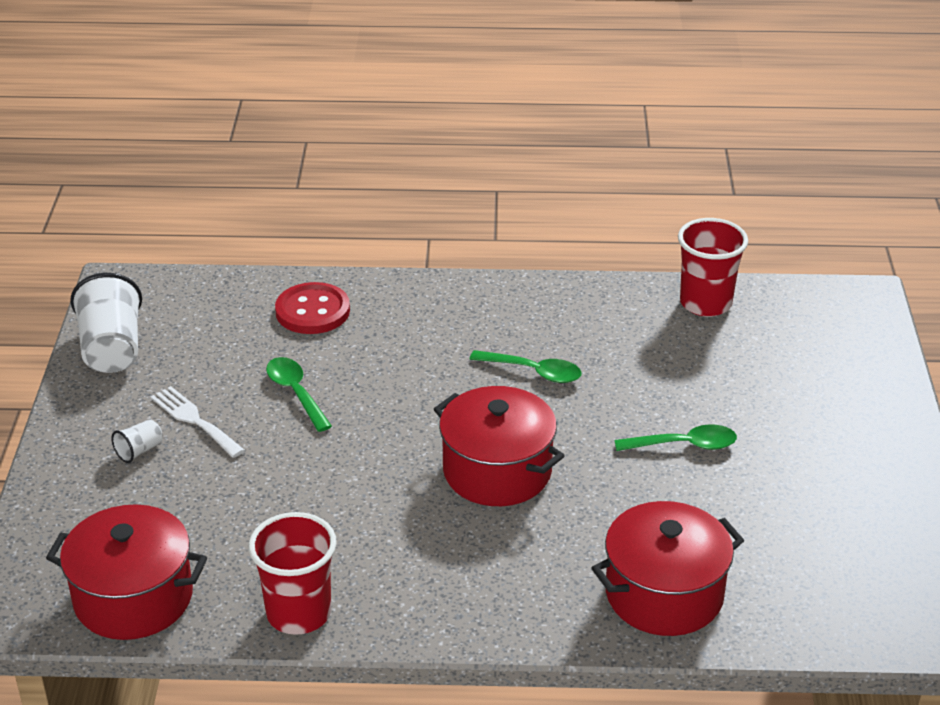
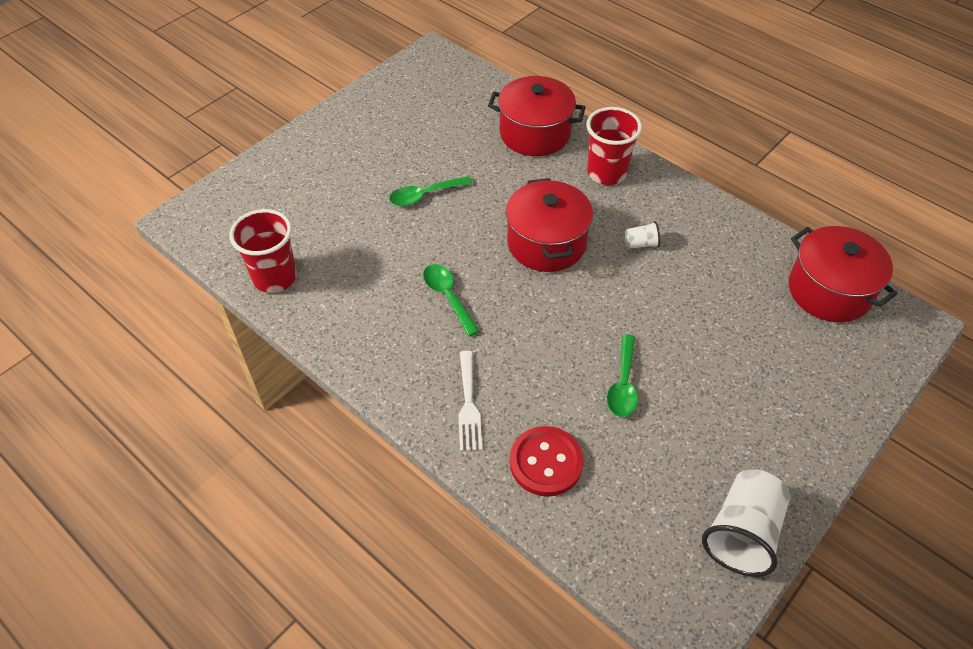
camera: 140 degrees left, 15 degrees up
(139, 451) = (771, 403): white cup -> white cup (641, 244)
(194, 420) = (714, 406): white fork -> white fork (468, 405)
(299, 613) = (734, 227): red cup -> red cup (606, 173)
(684, 445) = (425, 195): green spoon -> green spoon turned 60 degrees counterclockwise

